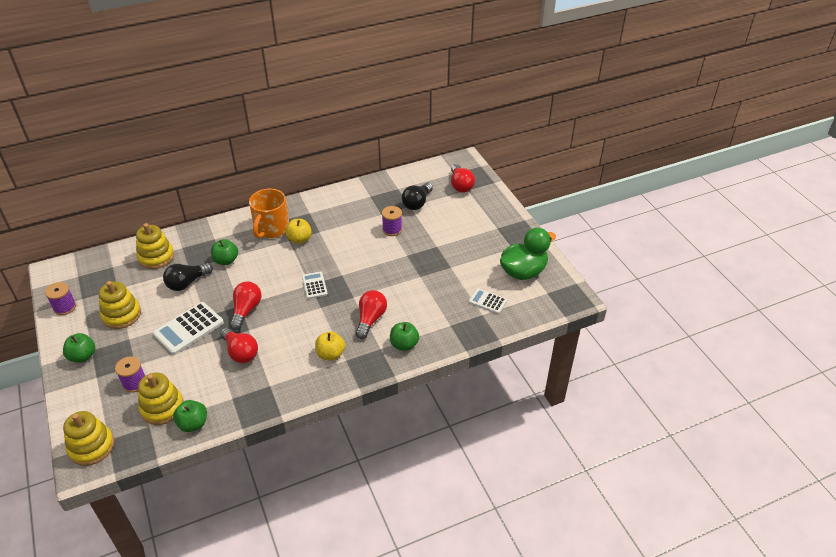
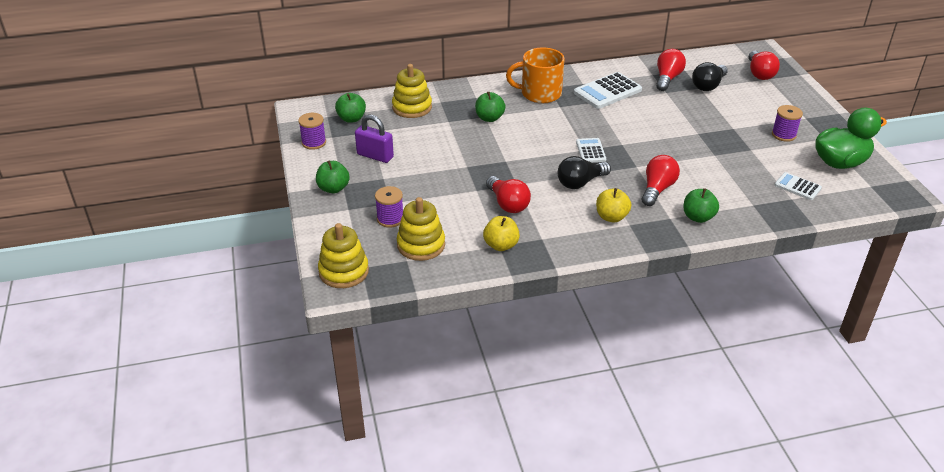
camera: 10 degrees right, 5 degrees down
(121, 315) = (375, 156): yellow stacking toy -> purple padlock
(187, 283) = (446, 134): black light bulb -> black light bulb (580, 183)
(188, 328) = (449, 176): white calculator -> white calculator (607, 91)
(193, 424) = (456, 264): green apple -> green apple (351, 119)
(246, 310) = (513, 166): red light bulb -> red light bulb (667, 78)
(271, 228) = (540, 93): orange mug -> orange mug turned 60 degrees clockwise
(299, 239) = (572, 107): yellow apple -> yellow apple (501, 245)
(392, 229) = (679, 107): purple spool -> purple spool (783, 135)

